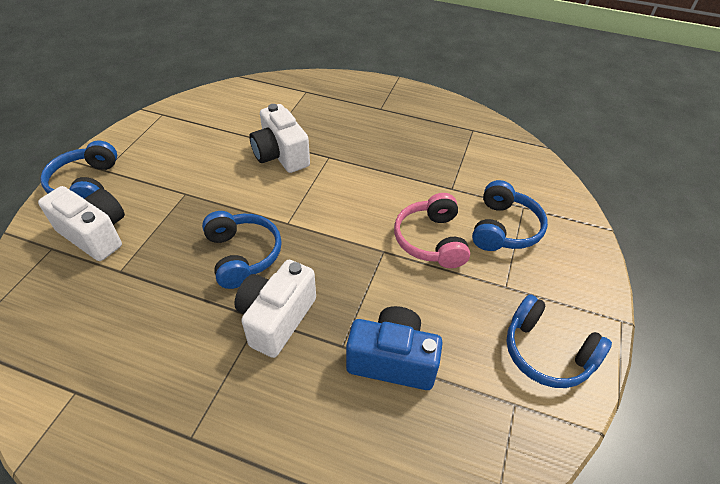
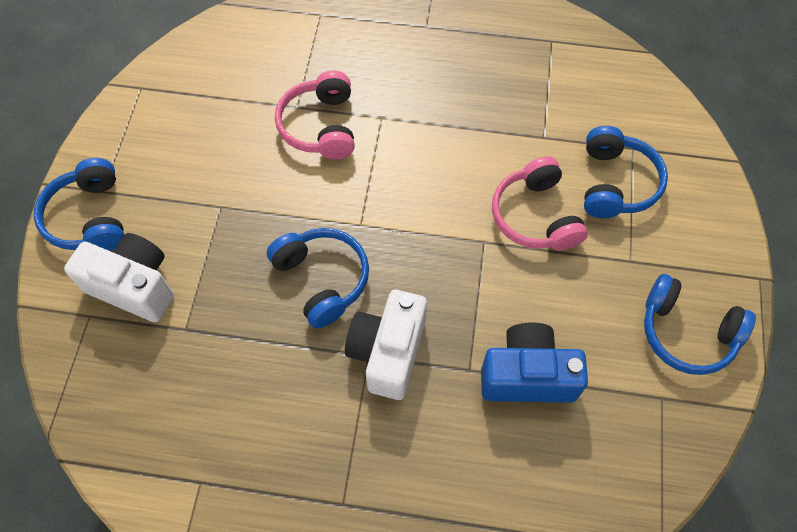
camera: 10 degrees left, 15 degrees up
(281, 155) = (320, 126): white camera -> pink headphones

